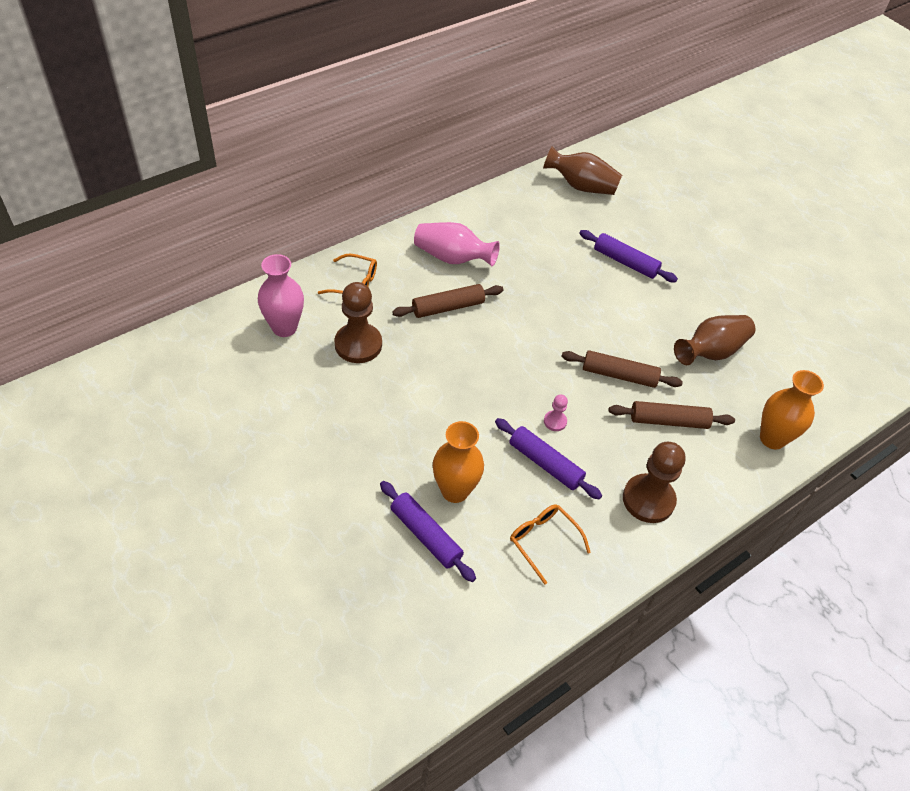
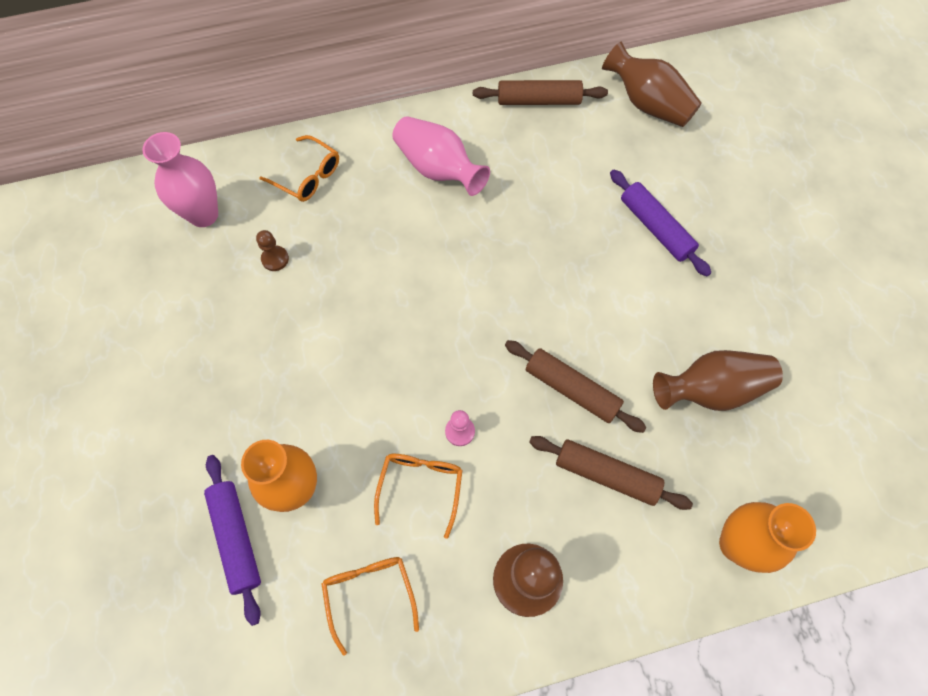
camera: 25 degrees right, 15 degrees up
(358, 344) = (275, 259): brown pawn -> brown pawn, size x0.47
(448, 307) = (401, 236): brown rolling pin -> brown rolling pin (538, 100)
(545, 463) = (421, 487): purple rolling pin -> orange glasses

